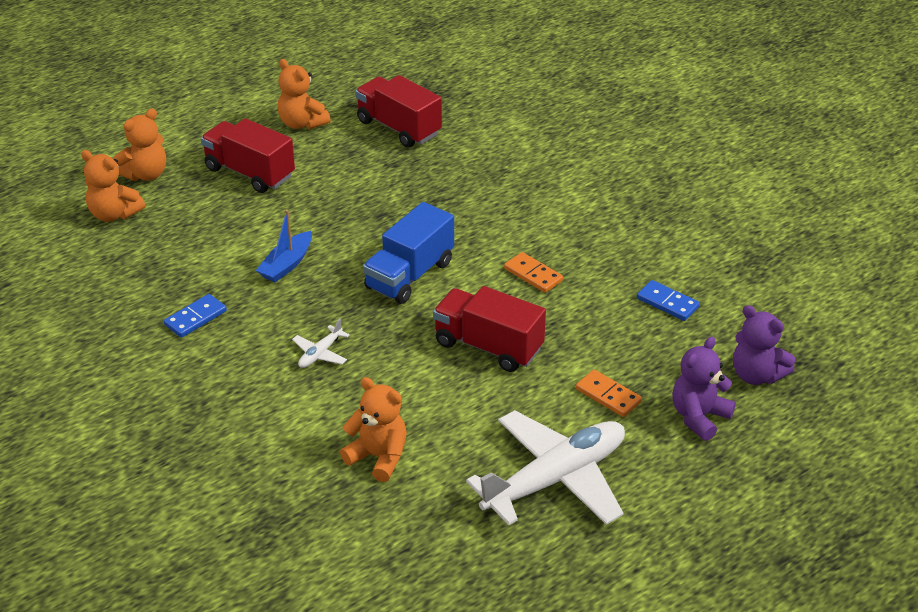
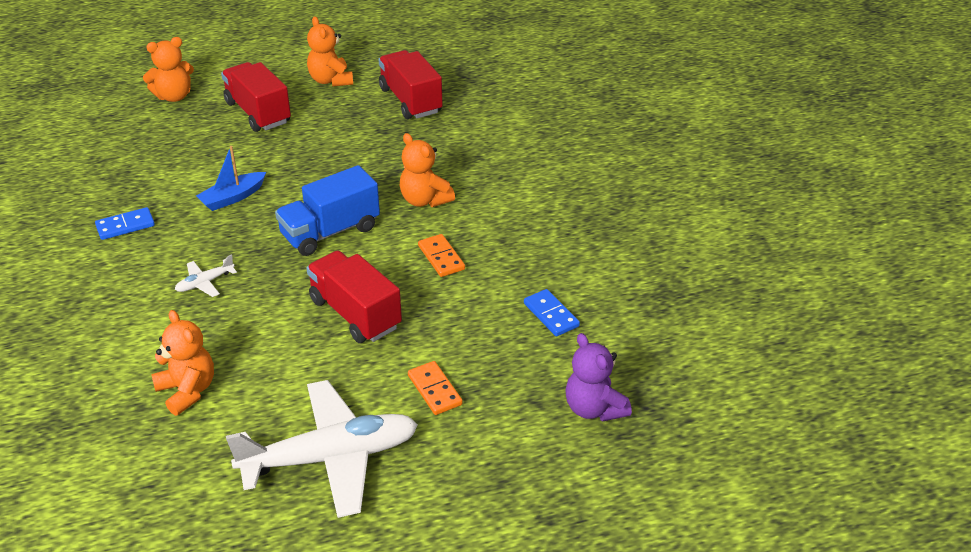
camera: 20 degrees right, 0 degrees up
(114, 214) = (125, 123): orange teddy bear -> orange teddy bear (424, 200)
(699, 417) = (509, 435): purple teddy bear -> none

